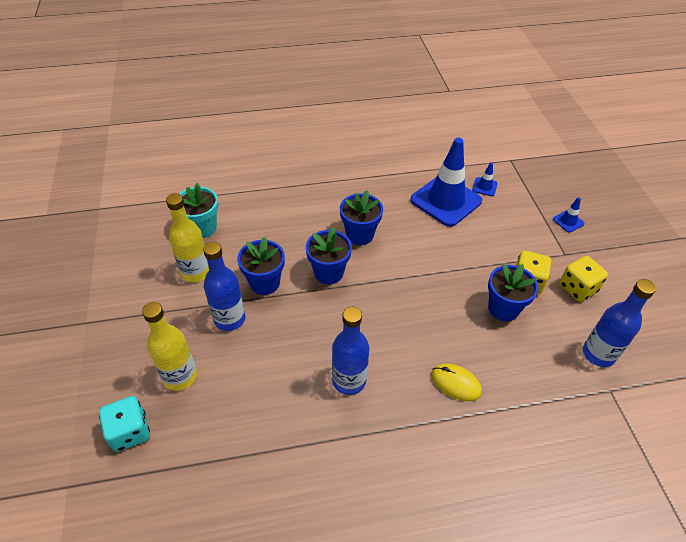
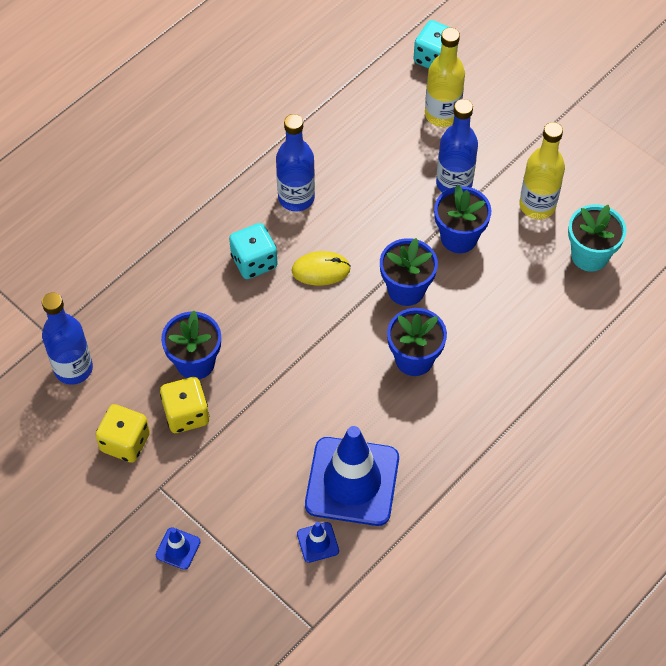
camera: 145 degrees right, 10 degrees up
(417, 351) = (254, 261): none -> turquoise dice
(455, 383) = (198, 253): yellow mouse -> yellow mouse (321, 270)

